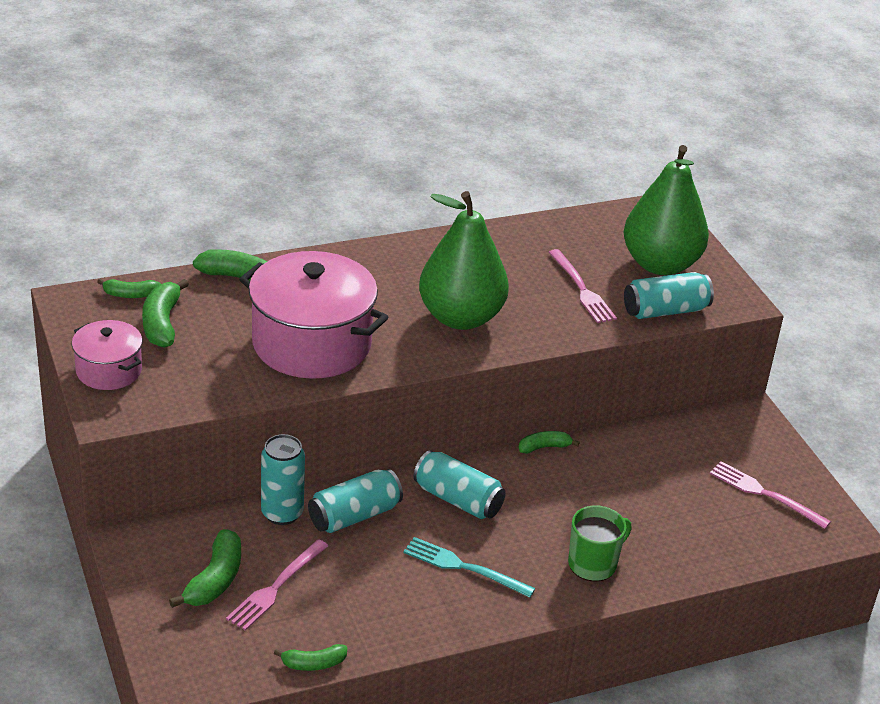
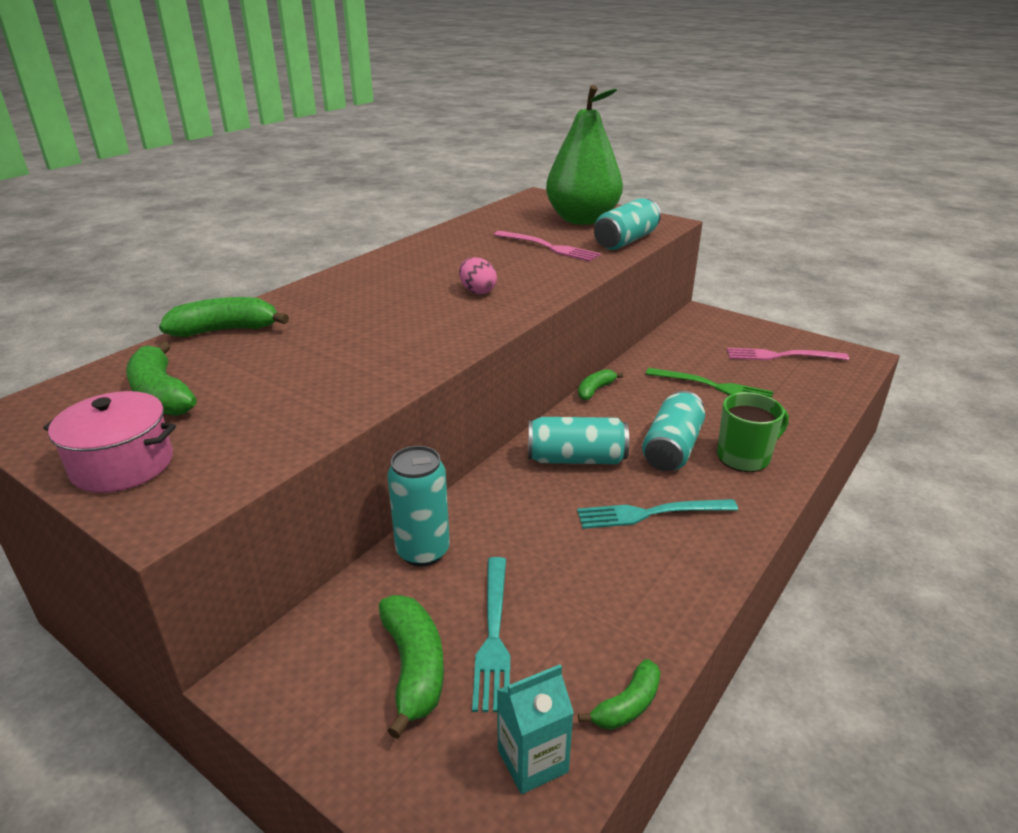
camera: 30 degrees left, 5 degrees down
(130, 294) = (96, 383): green banana -> none
(235, 659) = (532, 761): none -> turquoise carton
(275, 588) = (494, 637): pink fork -> turquoise fork
(312, 343) = (358, 354): pink pot -> none
(354, 515) = (499, 517): turquoise can -> turquoise can (672, 448)
(460, 317) = (477, 291): green pear -> pink egg
(593, 564) = (744, 457): green mug -> green mug turned 45 degrees clockwise
(655, 493) = (714, 386): none -> green fork

